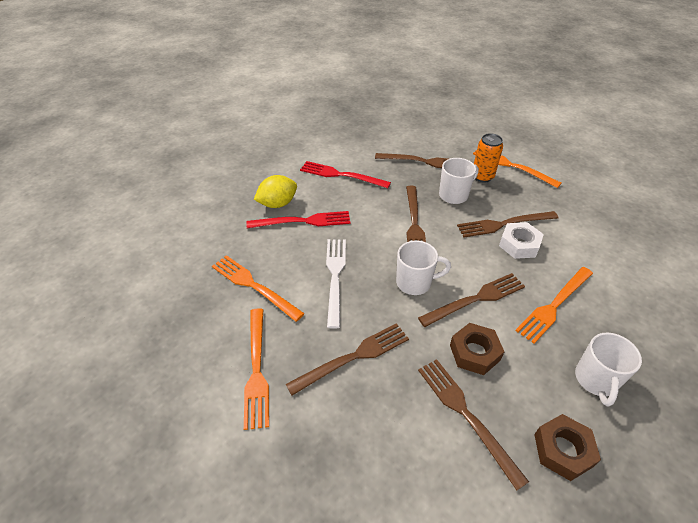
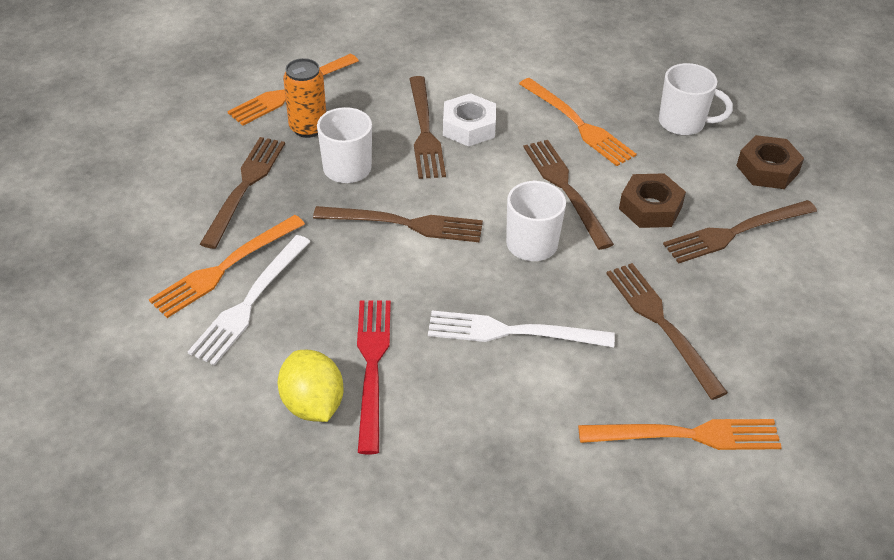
camera: 85 degrees left, 0 degrees up
(254, 286) = (524, 441): orange fork -> orange fork (225, 268)
(341, 175) = (249, 302): red fork -> white fork

